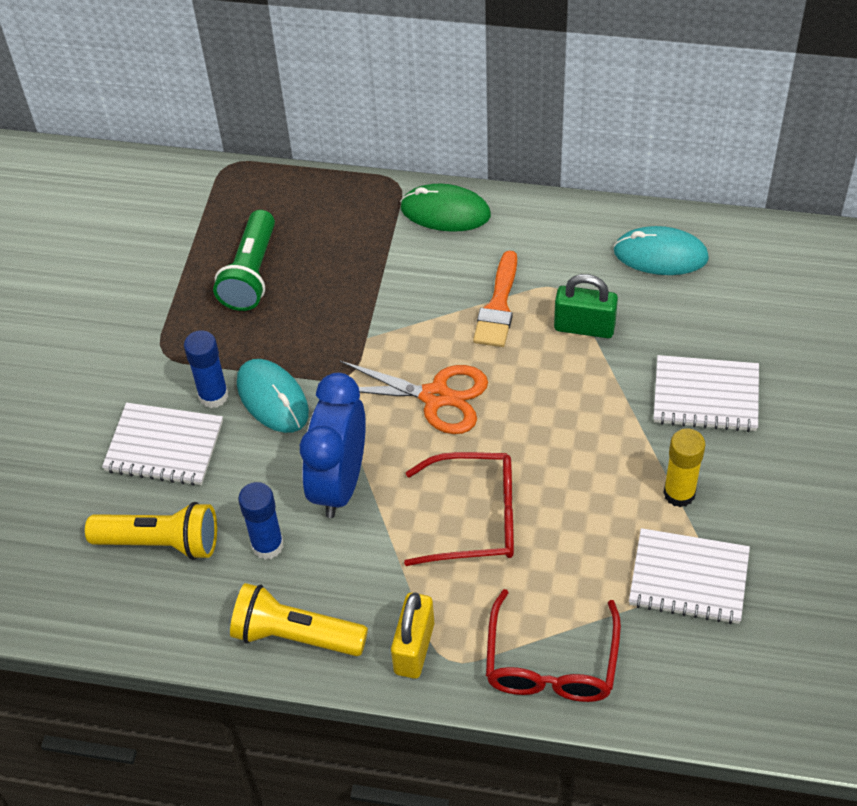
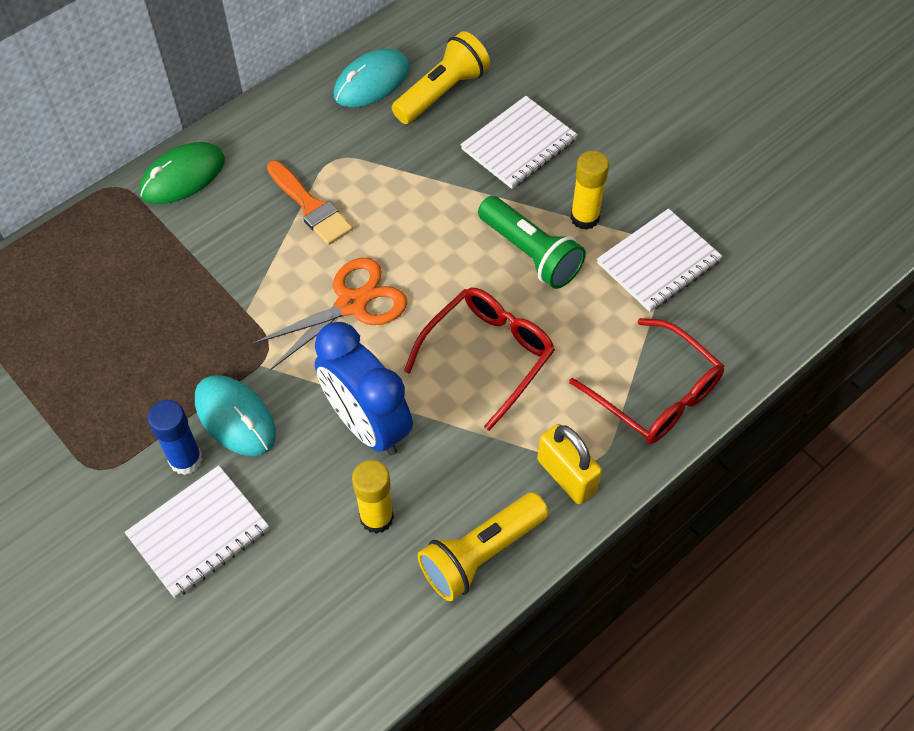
camera: 55 degrees left, 5 degrees up
(160, 542) = (295, 600): yellow flashlight -> yellow flashlight (442, 92)
(251, 274) = (90, 348): green flashlight -> green flashlight (530, 253)
(267, 545) = (376, 517): blue glue stick -> yellow glue stick
(272, 398) = (235, 417): turquoise mouse -> turquoise mouse turned 45 degrees clockwise
(584, 327) = (387, 169): green padlock -> none

